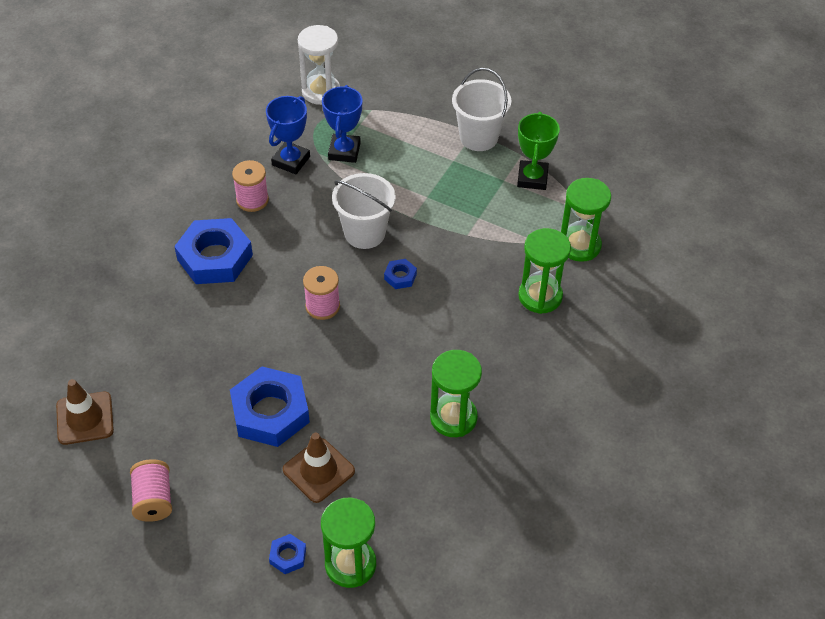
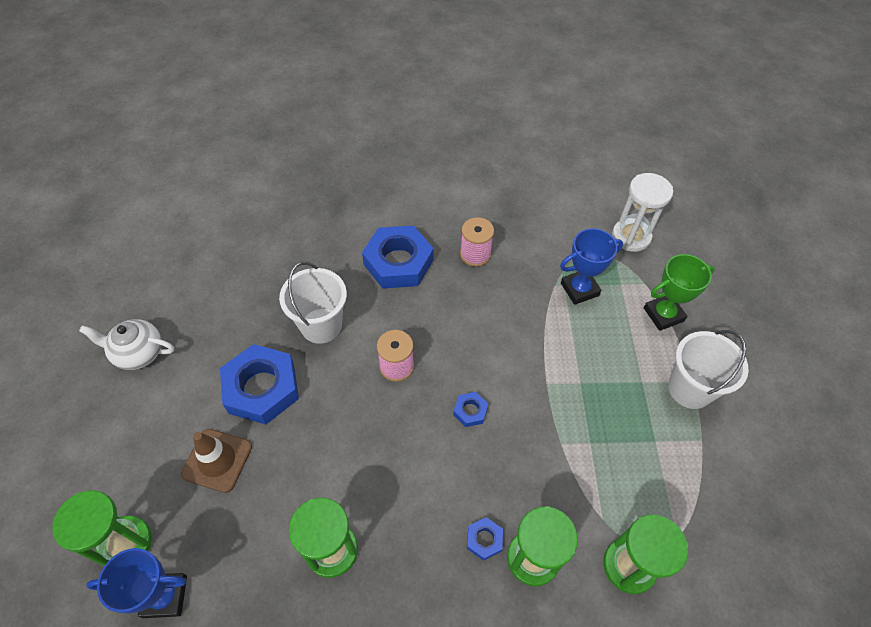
camera: 60 degrees right, 5 degrees up
(85, 418) = (196, 267): brown traffic cone -> none
(153, 500) = (138, 353): pink spool -> white teapot
(288, 556) = (117, 484): blue nut -> blue nut (484, 540)
(291, 161) = (537, 257): blue trophy -> blue trophy (165, 596)
(364, 233) = (500, 355): white bucket -> white bucket (321, 325)
(532, 178) = (680, 467): green trophy -> green trophy (663, 314)

